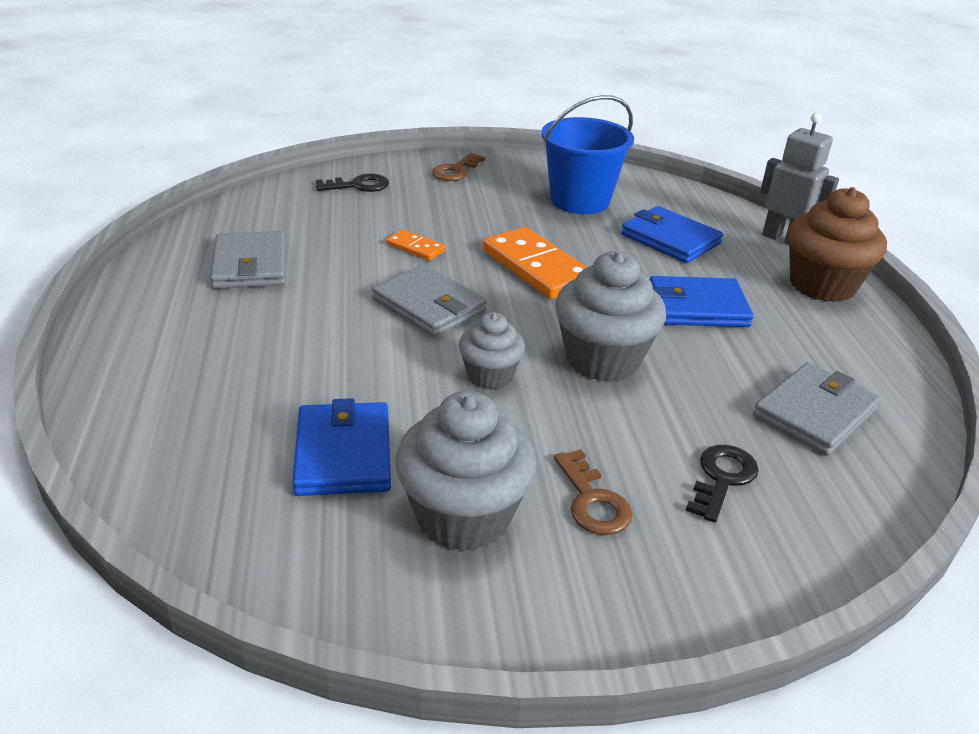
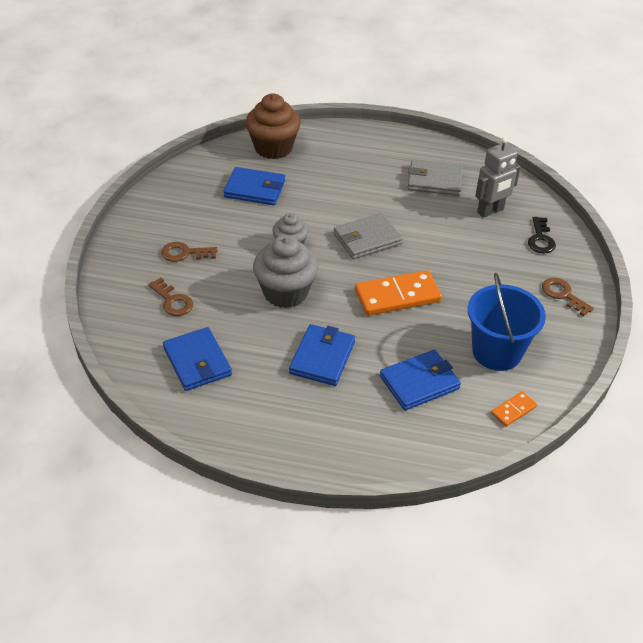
camera: 110 degrees right, 10 degrees up
(415, 248) = (439, 248): orange domino -> orange domino (513, 410)
(463, 516) = (198, 214): grey cupcake -> none
(722, 478) = (173, 301): black key -> brown key
(783, 239) = (402, 458): grey robot -> grey robot (490, 211)
(815, 413) = (197, 362): grey wallet -> blue wallet
(822, 285) = (325, 444): brown cupcake -> brown cupcake (273, 148)

